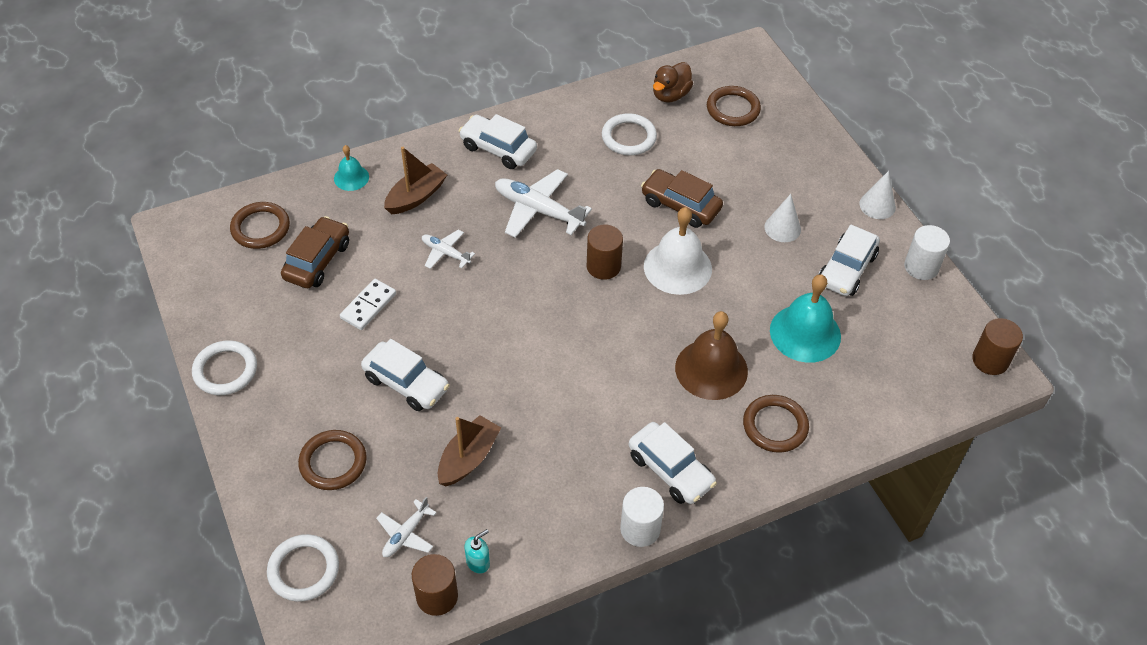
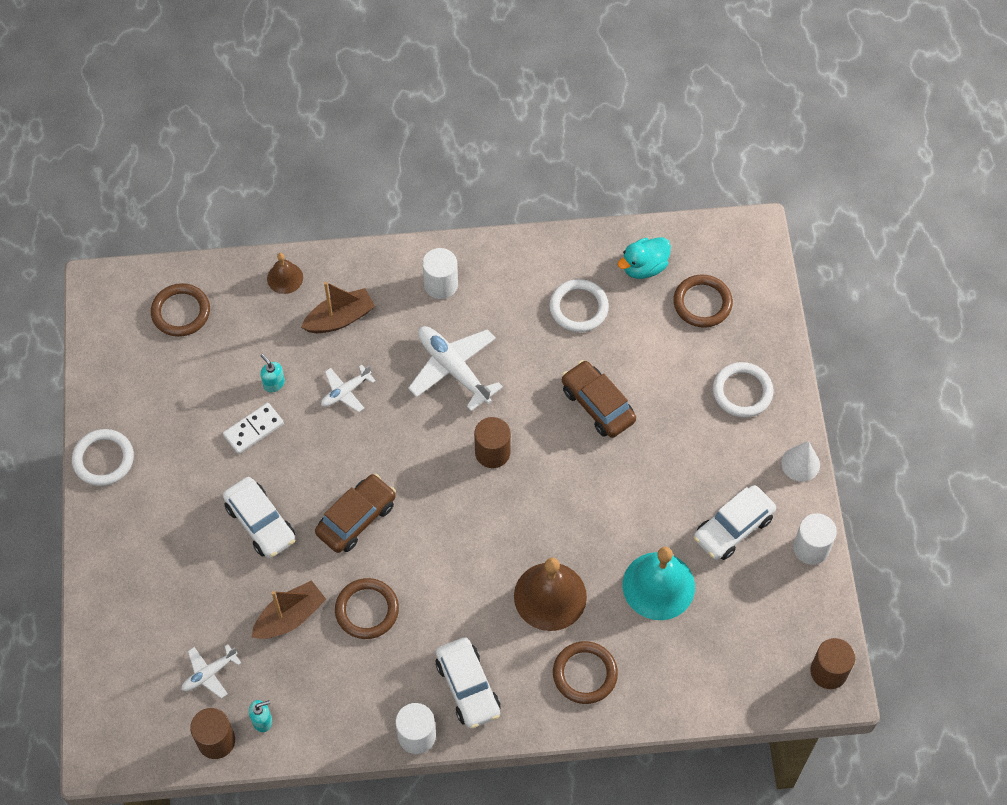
camera: 20 degrees right, 10 degrees up
(304, 570) = (112, 679): white ring -> white ring (742, 392)
(317, 261) = (222, 365): brown car -> brown car (356, 518)
(333, 462) = (169, 583): brown ring -> brown ring (367, 610)
(351, 177) = (285, 278): turquoise bell -> brown bell
(373, 263) = (274, 383): none -> turquoise soap dispenser
(445, 253) = (345, 392): white plane -> white plane turned 90 degrees counterclockwise
(498, 149) = (441, 284): white car -> white cylinder
(670, 95) = (644, 267): brown duck -> turquoise duck
(677, 267) = (565, 475): white bell -> none
(782, 228) = (690, 461): white cone -> none

